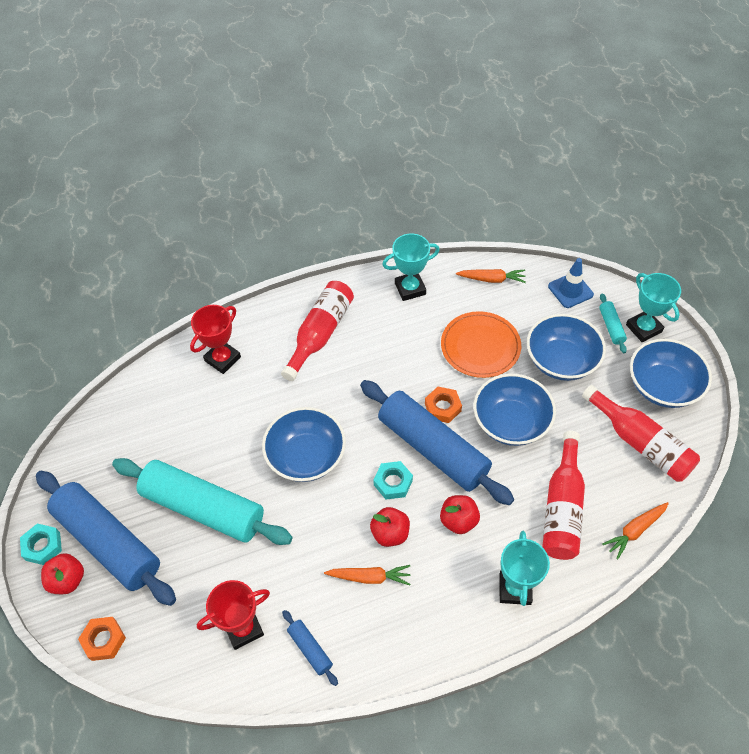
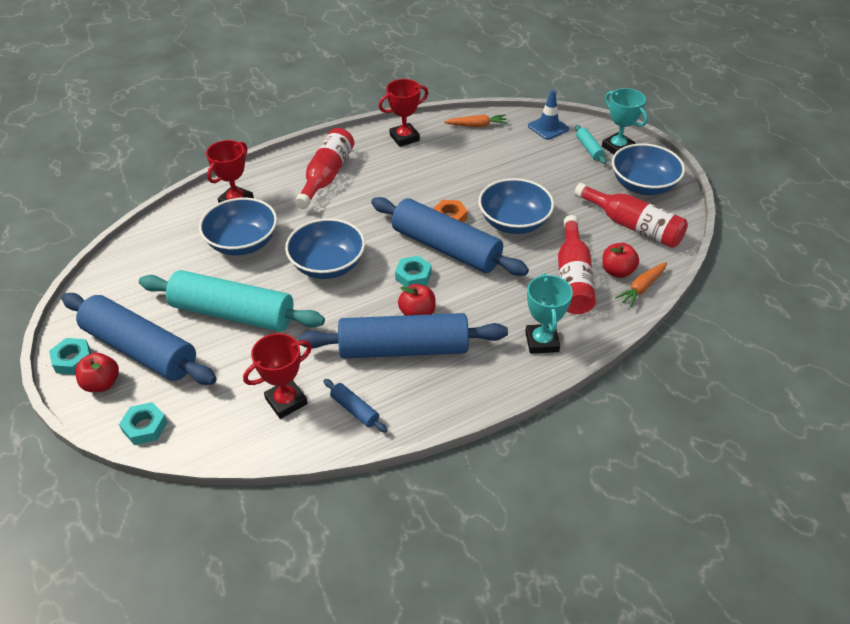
camera: 10 degrees left, 10 degrees down
(104, 640) = (145, 427): orange nut -> turquoise nut
(370, 577) = (404, 348): orange carrot -> blue rolling pin
(410, 289) = (404, 138): turquoise trophy -> red trophy
(458, 521) = (480, 297): red apple -> red apple (617, 271)
(480, 346) = (476, 172): orange plate -> none
(561, 360) = (550, 176): blue bowl -> blue bowl (242, 243)

